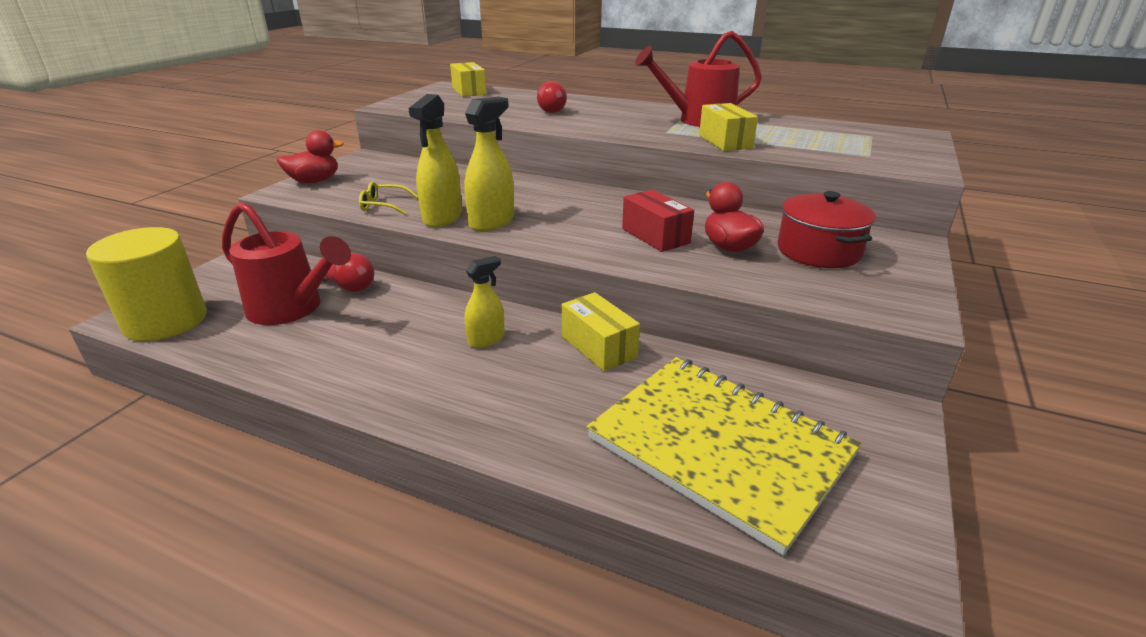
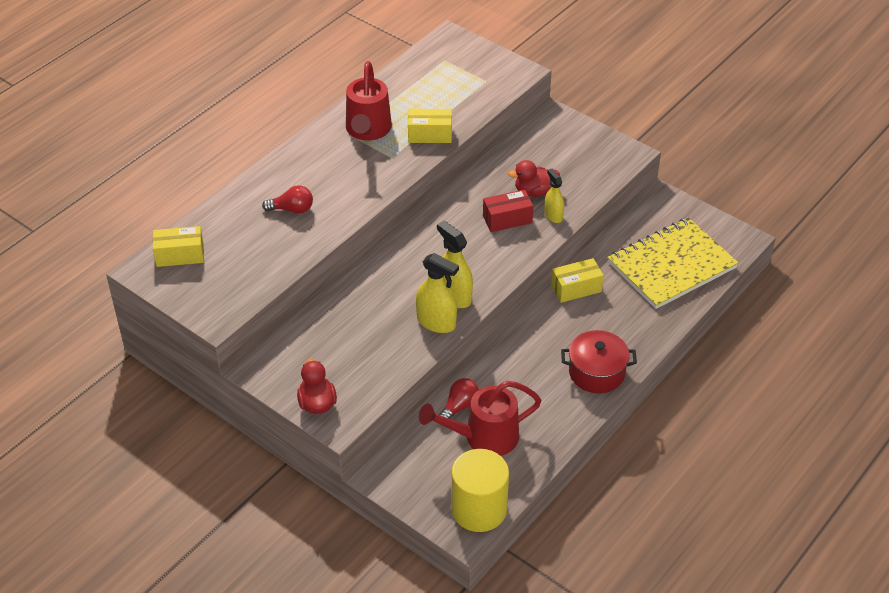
camera: 75 degrees left, 15 degrees up
(292, 309) = (483, 437): red watering can -> red watering can turned 150 degrees counterclockwise
(383, 205) = (397, 356): yellow glasses -> none
(486, 339) = (553, 338): yellow spray bottle -> yellow spray bottle (553, 215)
(818, 251) = (552, 156): red pot -> red pot (596, 372)

